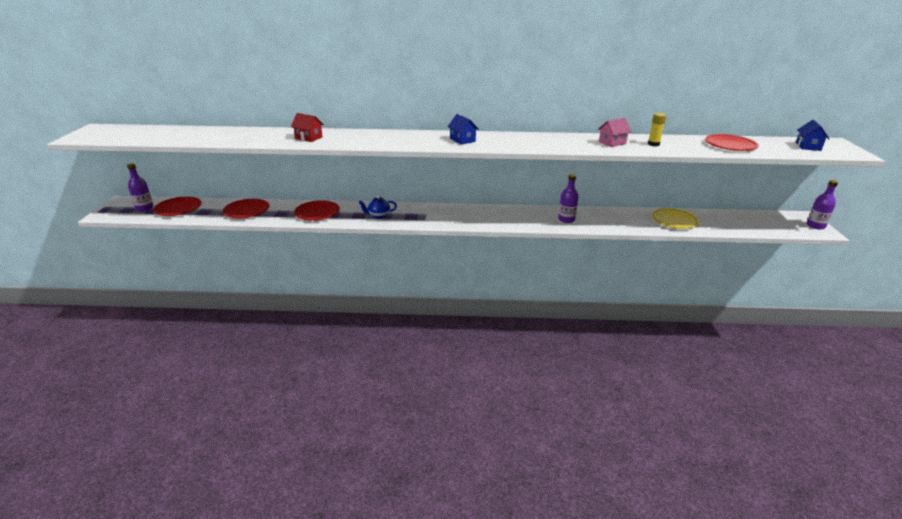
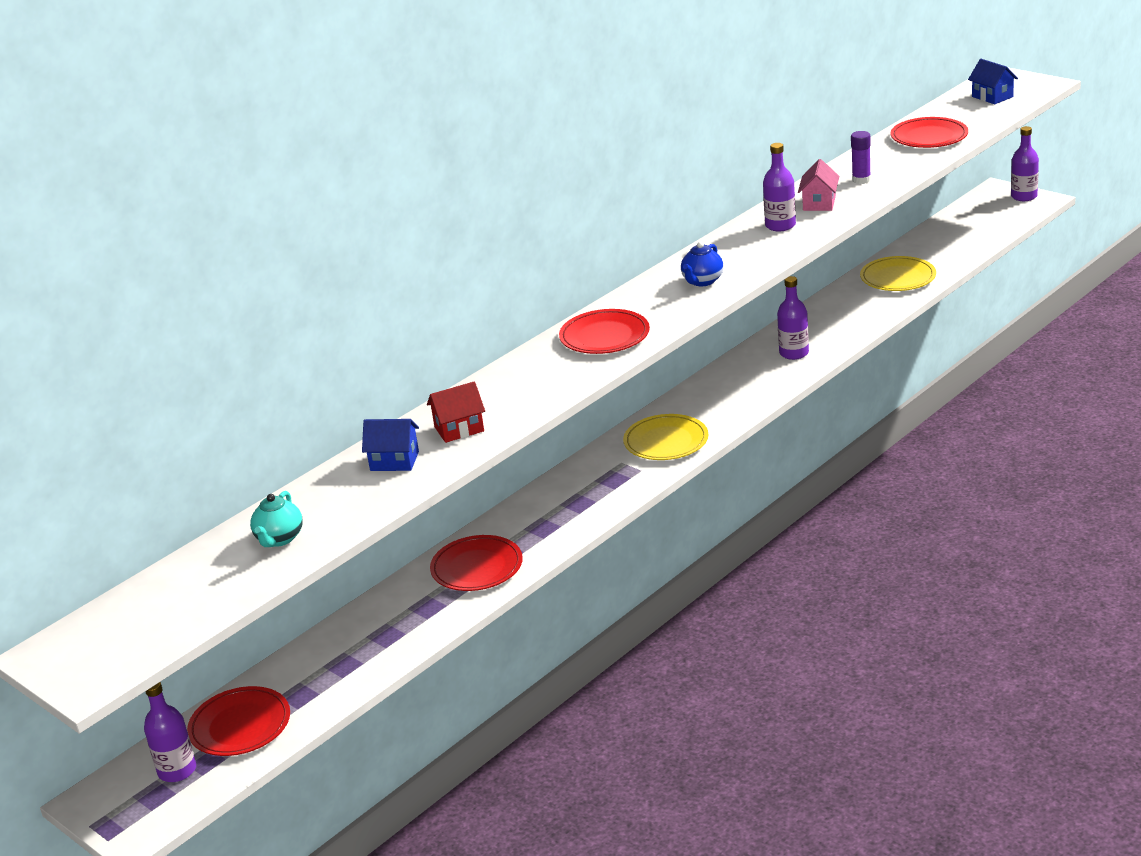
camera: 45 degrees left, 0 degrees up
(196, 135) = (279, 539): none -> turquoise teapot
(246, 211) = (364, 644): red plate -> red plate (604, 336)
(378, 216) = (570, 509): blue teapot -> blue teapot (702, 281)
(454, 217) = (666, 442): none -> yellow plate
(462, 140) = (658, 303): blue house -> blue house (394, 461)
(575, 141) = (780, 225): none -> purple bottle
(653, 144) = (861, 180): yellow glue stick -> purple glue stick

